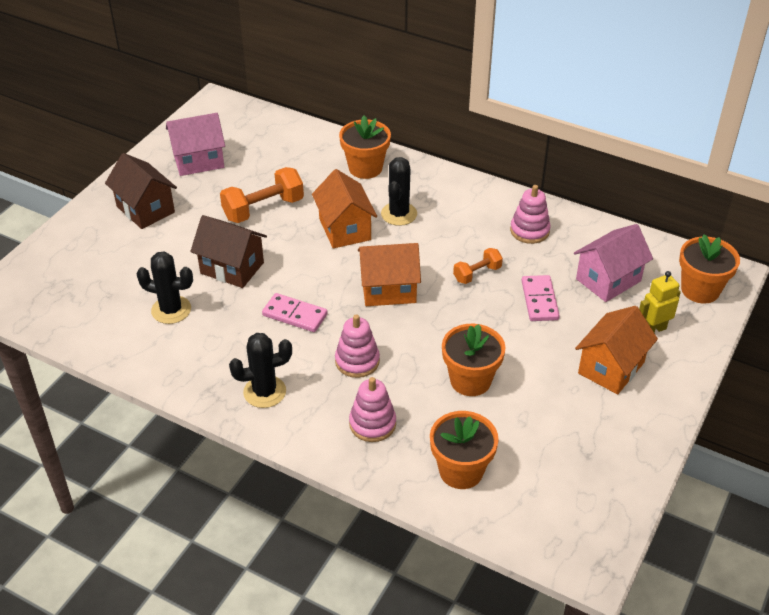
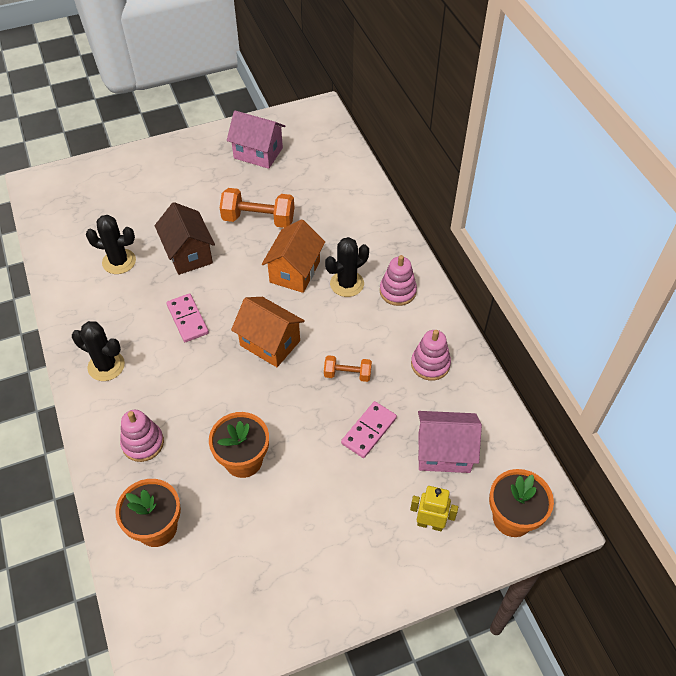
camera: 40 degrees right, 10 degrees up
(145, 209) = (185, 172): brown house -> none
(171, 310) = (119, 261): black cactus -> black cactus turned 45 degrees counterclockwise
(357, 361) = (187, 386): pink stacking toy -> pink stacking toy (397, 291)
(365, 168) = (365, 228): orange flower pot -> none
(611, 368) = (357, 531): orange house -> none

